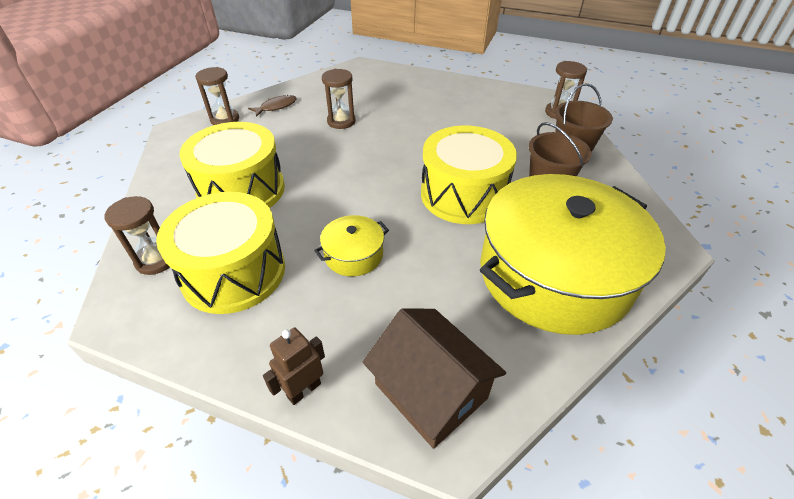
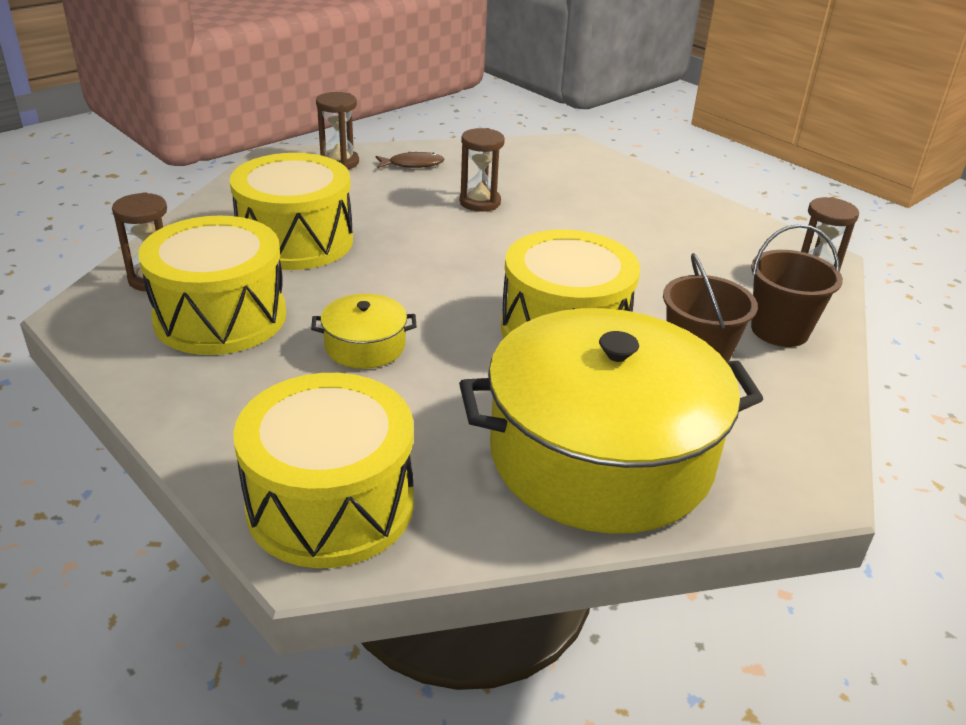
camera: 25 degrees right, 10 degrees down
(304, 390) = (199, 447): brown robot -> none
(430, 391) = (330, 504): brown house -> yellow drum

